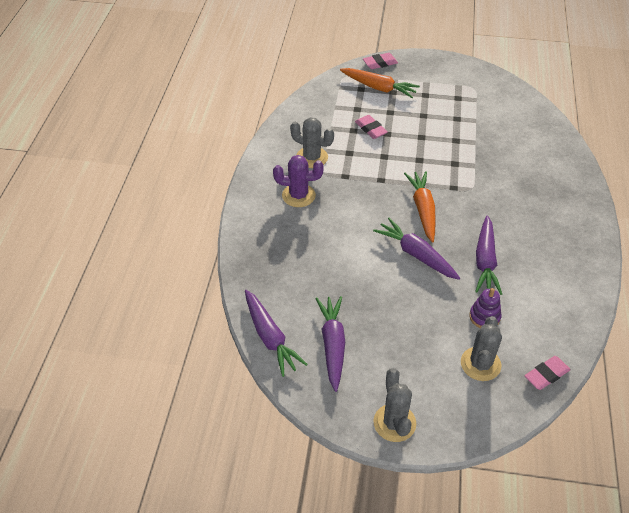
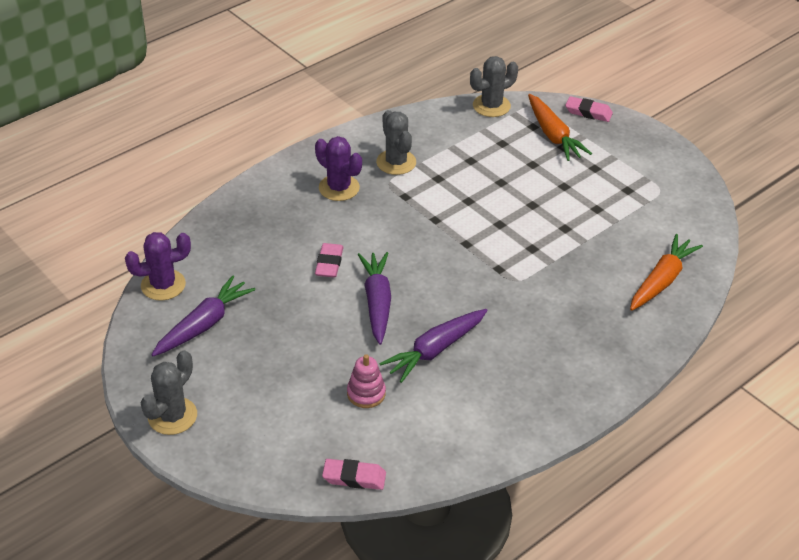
camera: 40 degrees right, 5 degrees down
(270, 337) = (163, 285): purple carrot -> purple cactus
(371, 129) = (489, 169): pink eraser -> pink eraser (329, 263)
(423, 209) = (439, 269): orange carrot -> orange carrot (662, 280)
(480, 364) = (307, 426): grey cactus -> grey cactus (491, 106)
(484, 317) = (366, 393): purple stacking toy -> pink stacking toy

